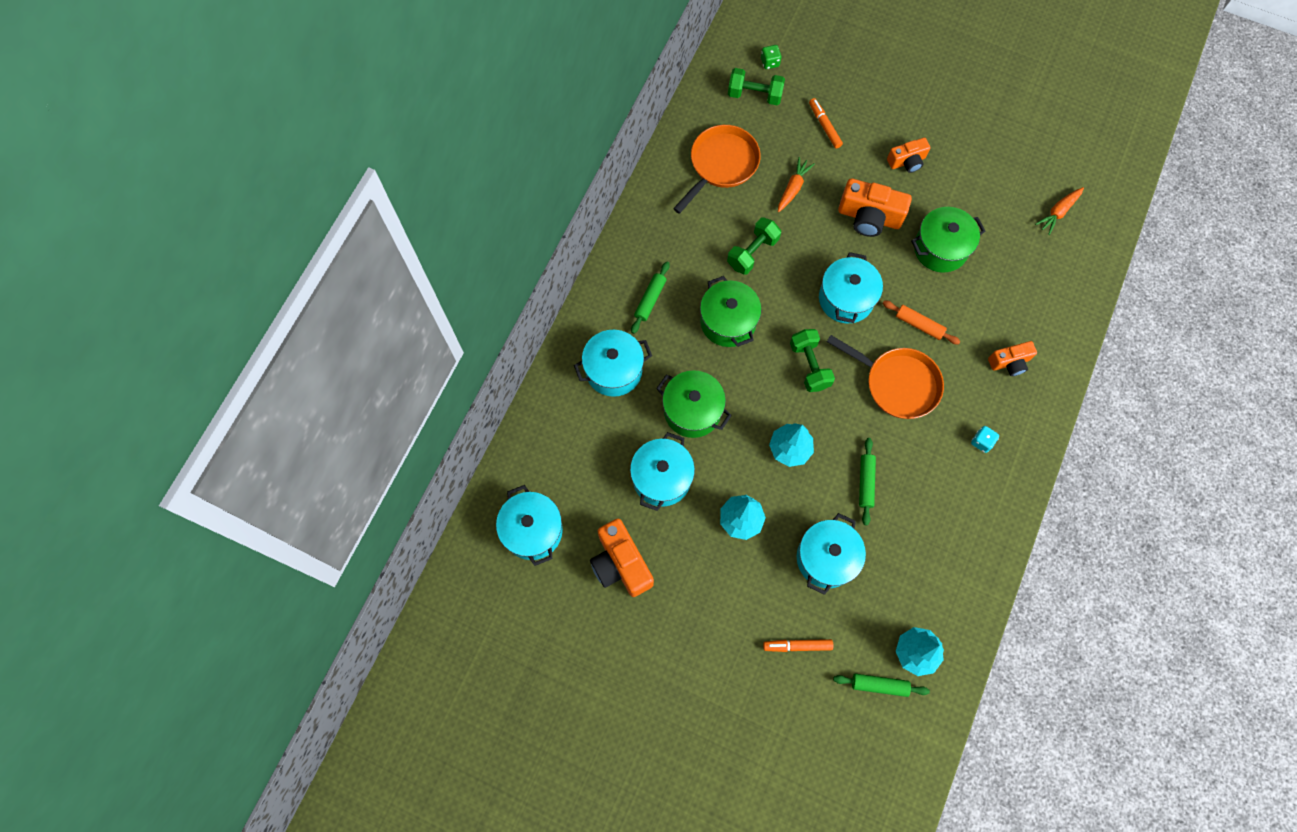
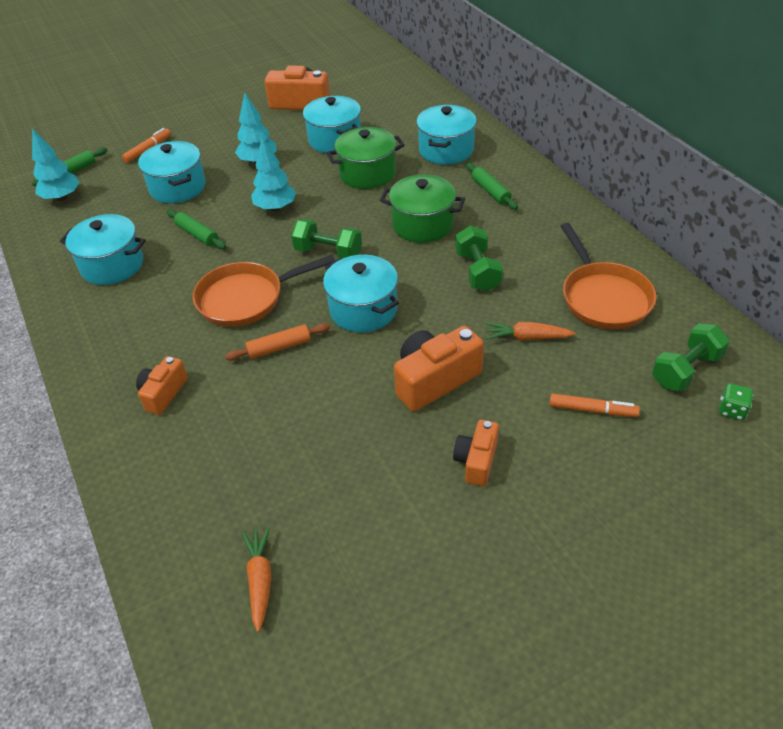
camera: 130 degrees right, 25 degrees down
(532, 530) = (368, 79): turquoise pot -> turquoise pot (112, 265)
(793, 188) = (527, 337): orange carrot -> orange carrot turned 120 degrees clockwise
(940, 248) = (338, 418): green pot -> none
(981, 442) = (130, 323): turquoise dice -> none

